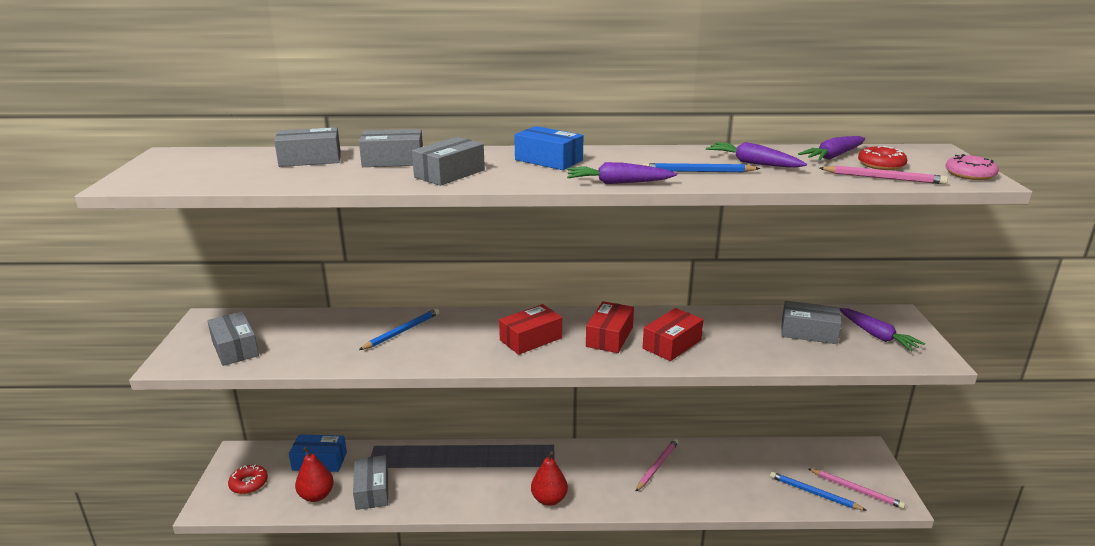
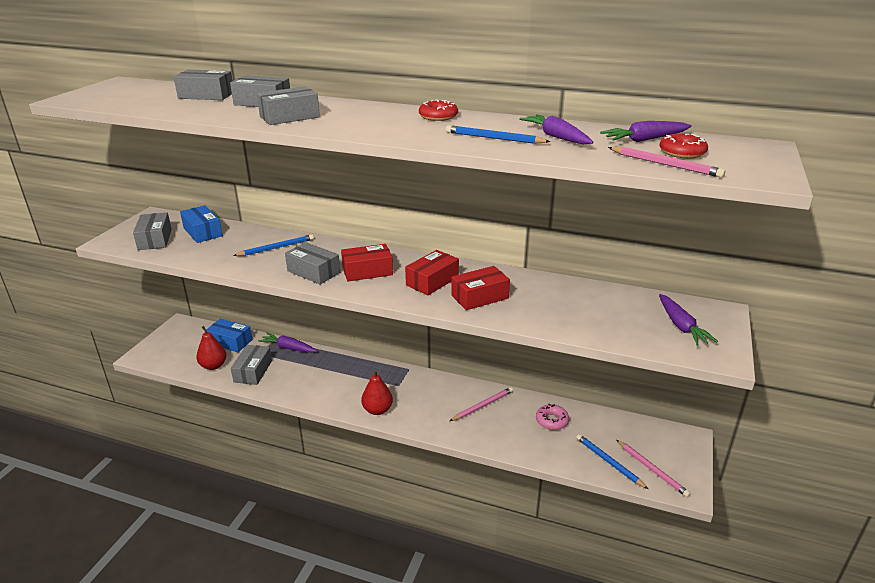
camera: 20 degrees right, 5 degrees up
(249, 483) = (175, 346): red donut -> red donut (438, 116)
(548, 160) = (381, 115): blue box -> blue box (203, 232)
(618, 183) = (411, 139): purple carrot -> purple carrot (288, 348)
(808, 332) = (615, 310): grey box -> grey box (313, 272)
(969, 174) = (765, 172): pink donut -> pink donut (552, 421)

